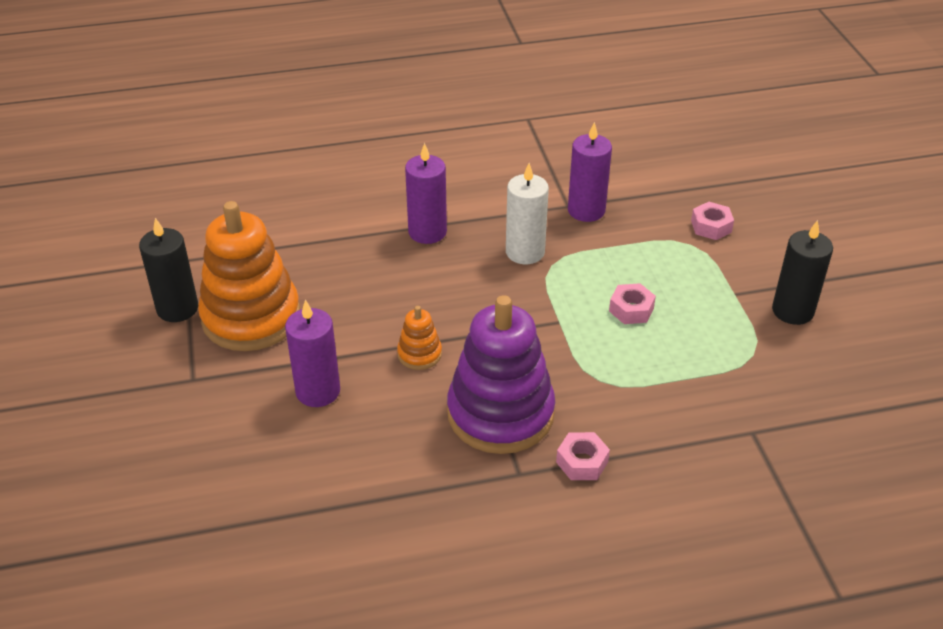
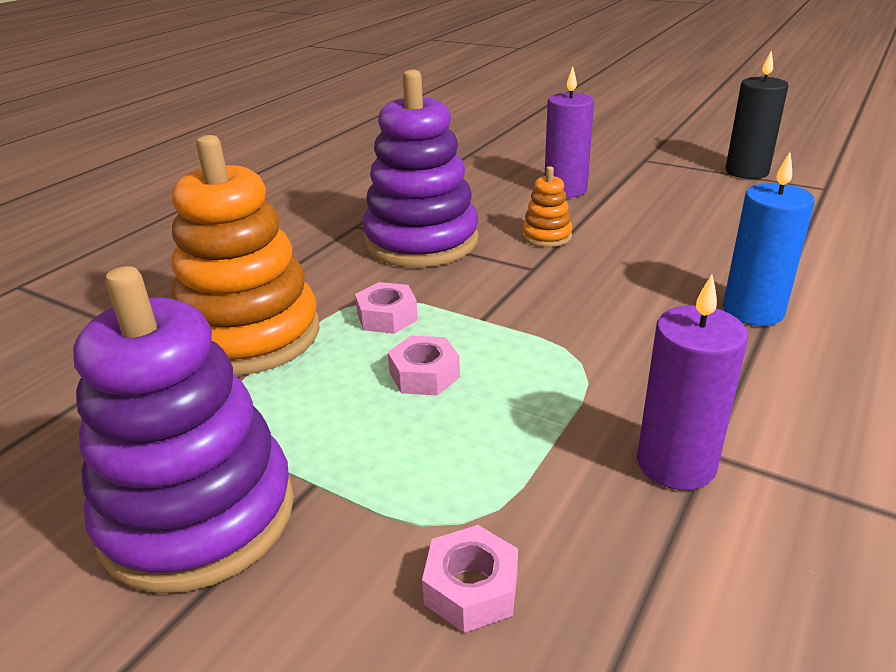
camera: 135 degrees right, 10 degrees down
(251, 317) = (698, 191): orange stacking toy -> orange stacking toy (250, 335)
(427, 232) = (753, 311): purple candle -> blue candle
(525, 252) = (632, 357): white candle -> none
(582, 462) = (315, 251): pink nut -> pink nut (387, 317)
(792, 311) = (198, 515): black candle -> purple stacking toy

